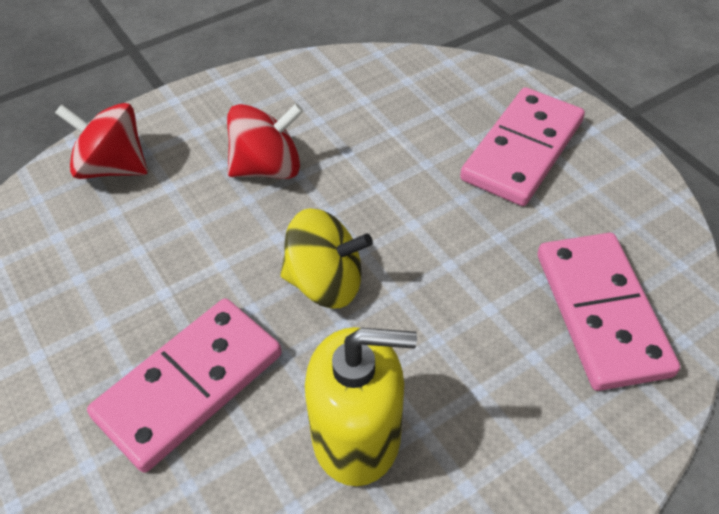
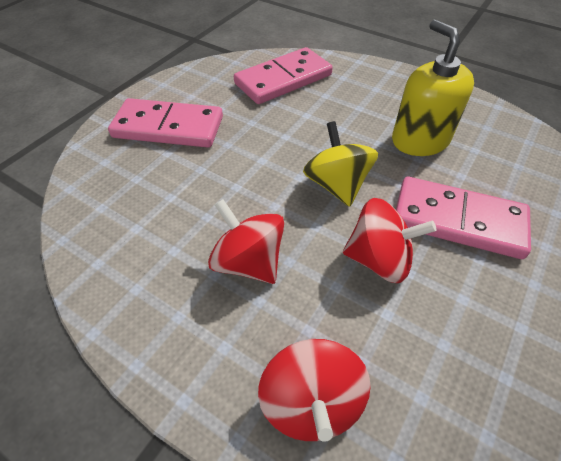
camera: 115 degrees left, 0 degrees up
(197, 273) = (379, 259): none -> red spinning top

